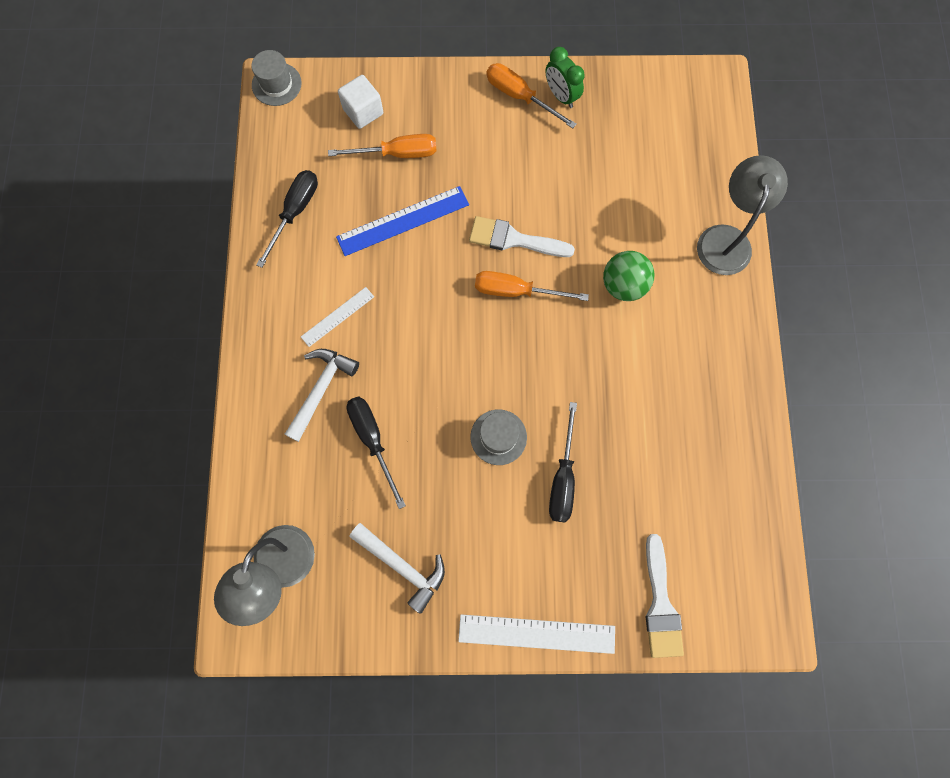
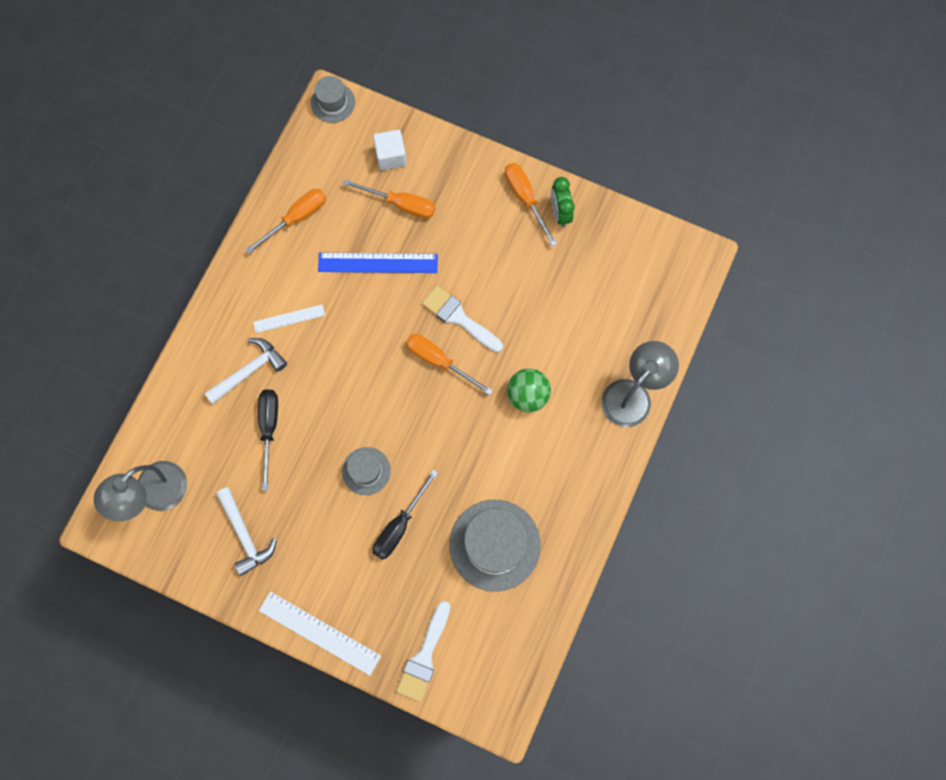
camera: 25 degrees right, 0 degrees up
(295, 212) = (296, 218): black screwdriver -> orange screwdriver
(671, 451) = (494, 545): none -> grey hat

